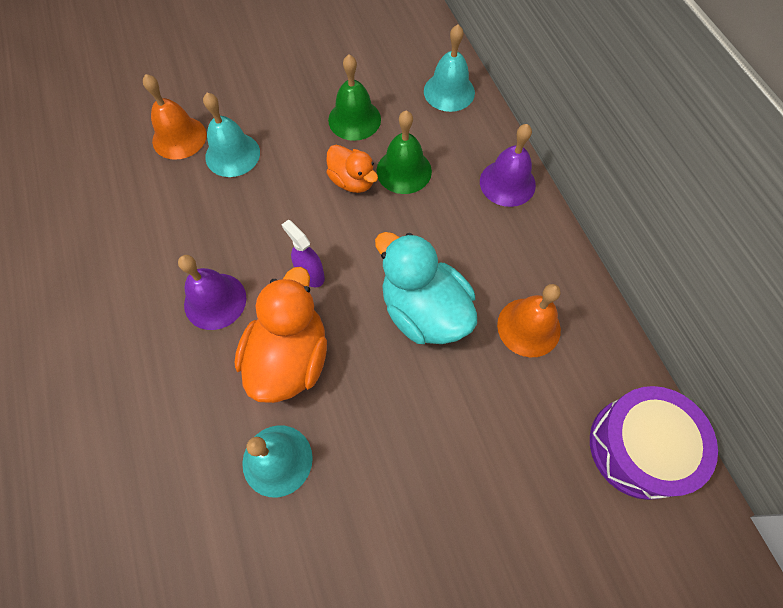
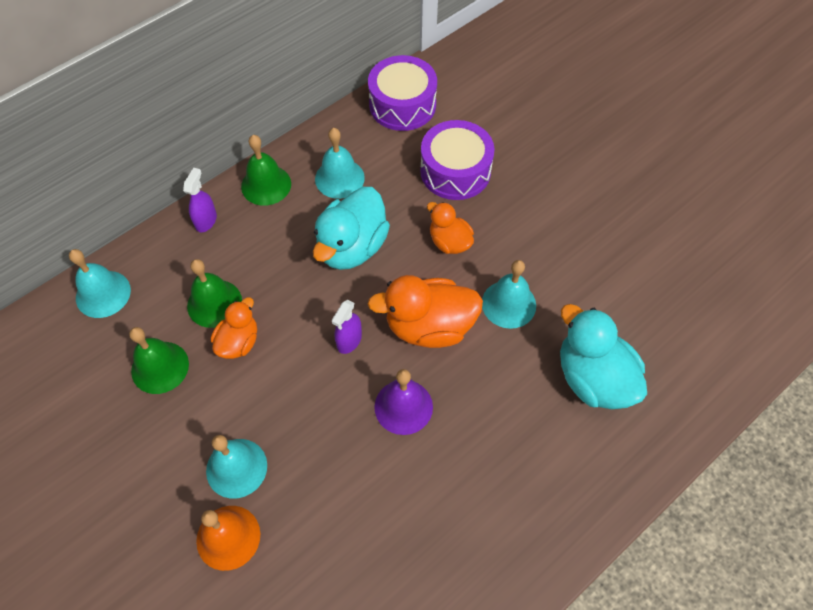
camera: 110 degrees left, 5 degrees down
(137, 519) = (593, 378): none -> turquoise duck
(391, 423) = (449, 242): none -> orange duck
(500, 476) = (455, 171): none -> purple drum
(507, 183) = (206, 221): purple bell -> purple spray bottle
(528, 327) = (339, 178): orange bell -> turquoise bell
(540, 247) = (266, 185): none -> green bell

